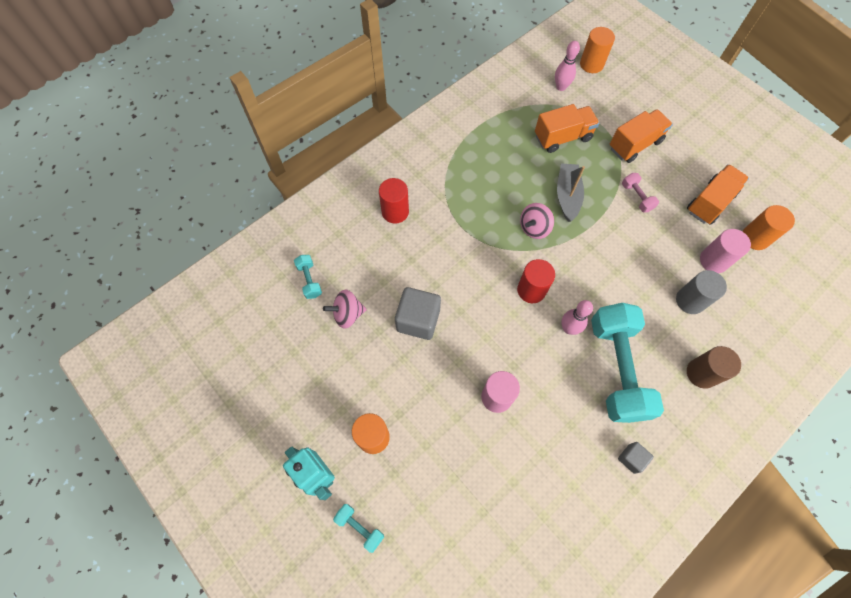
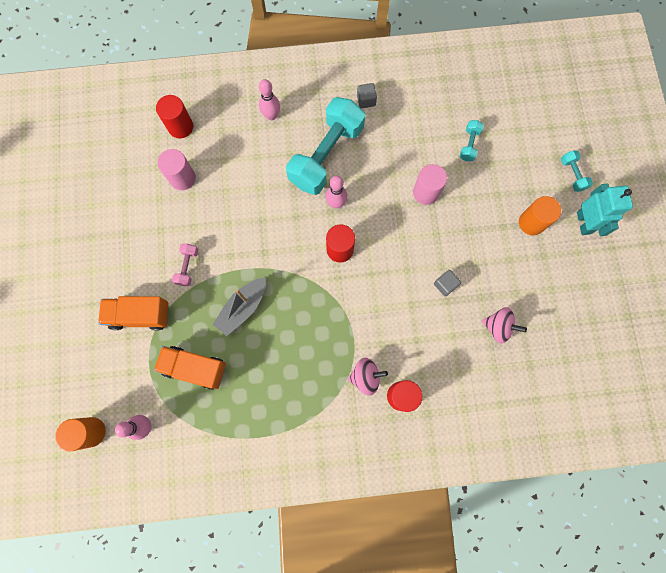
camera: 145 degrees left, 10 degrees up
(309, 280) = (513, 379): turquoise dumbbell -> turquoise dumbbell (469, 144)
(418, 320) = (445, 285): grey cube -> grey cube, size x0.53
(534, 228) = (295, 298): pink spinning top -> pink spinning top (365, 377)
(690, 301) = (230, 163): grey cylinder -> none
(701, 373) = (271, 115): brown cylinder -> pink bowling pin
(710, 202) = (135, 222): orange truck -> none
(755, 238) = (133, 173): orange cylinder -> none
(764, 304) = (180, 127): none -> red cylinder

